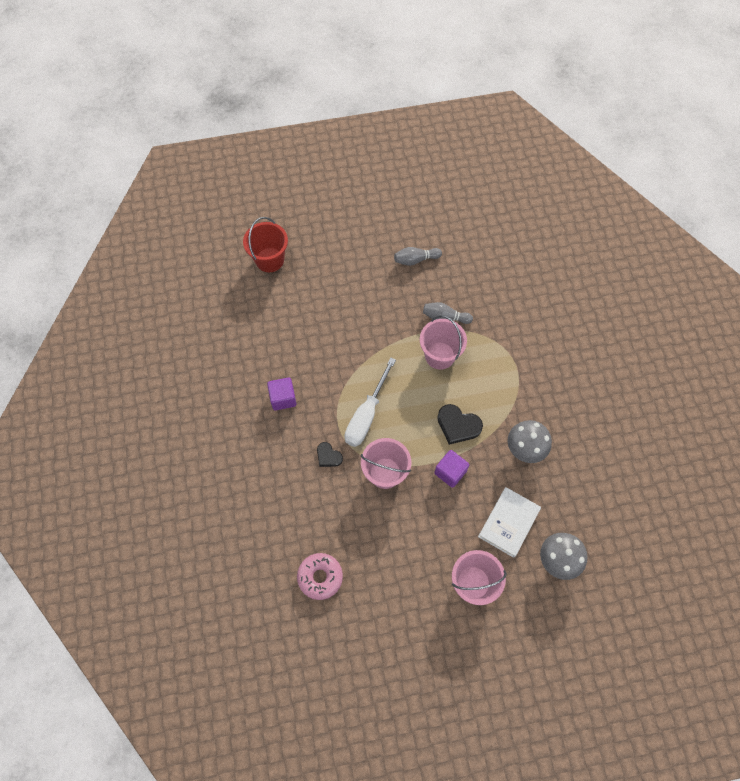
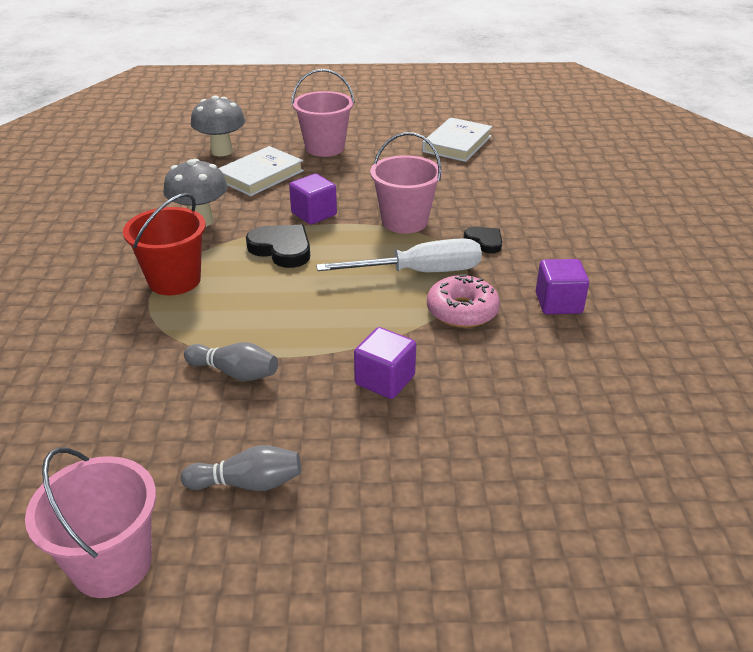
camera: 170 degrees left, 30 degrees down
(269, 260) = (615, 534): red bucket -> red bucket (174, 280)
(320, 577) = (501, 164): pink donut -> pink donut (462, 311)
(360, 612) = (457, 144): none -> white book
(366, 415) = (419, 272): white screwdriver -> white screwdriver turned 45 degrees clockwise
(371, 324) = (385, 380): none -> purple cube
(440, 355) = (271, 323): pink bucket -> pink bucket (112, 564)

